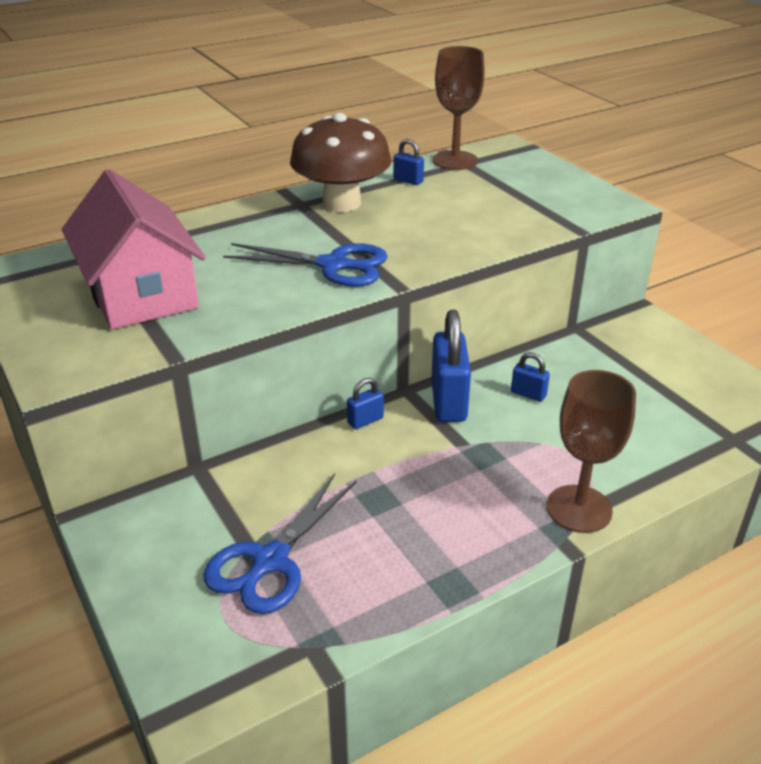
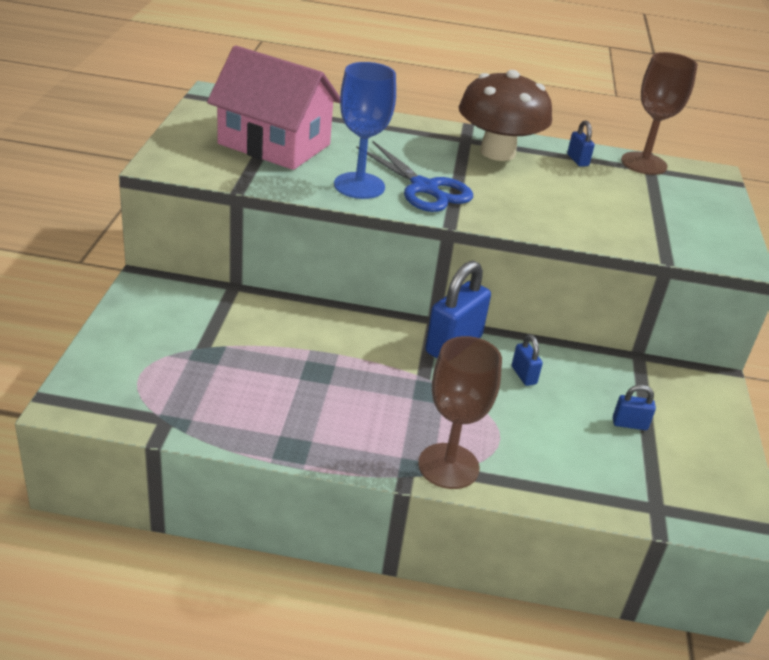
camera: 35 degrees right, 0 degrees up
(141, 293) = (274, 144): pink house -> pink house turned 75 degrees counterclockwise
(270, 561) = (204, 362): blue scissors -> none
(277, 292) = (359, 186): none -> blue goblet
(365, 420) = (376, 322): blue padlock -> blue padlock (629, 424)

